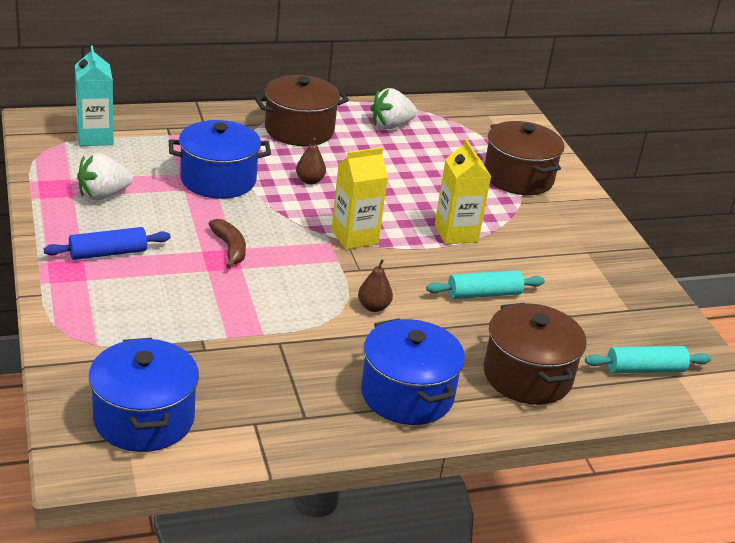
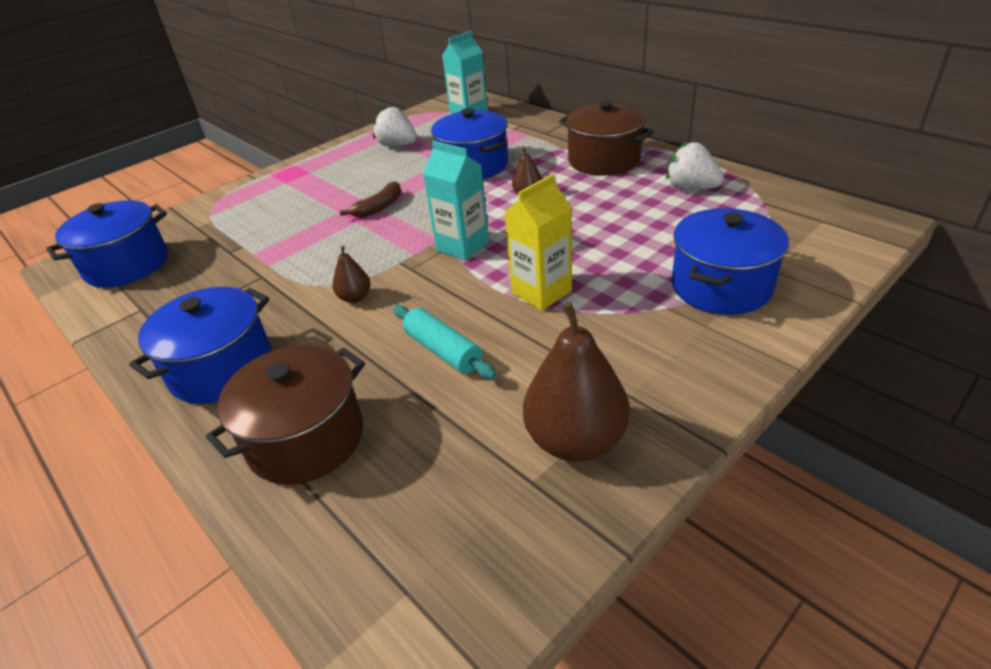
camera: 70 degrees right, 5 degrees up
(108, 253) = (325, 175): blue rolling pin -> none
(354, 237) = (462, 246): yellow carton -> turquoise carton
(518, 177) = (721, 286): brown pot -> blue pot
(609, 283) = (575, 440): none -> brown pear
(645, 369) = (397, 547): turquoise rolling pin -> none

